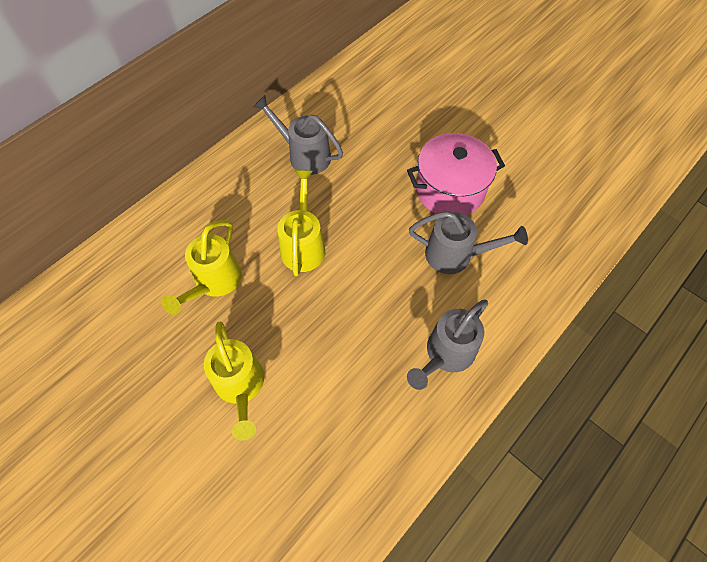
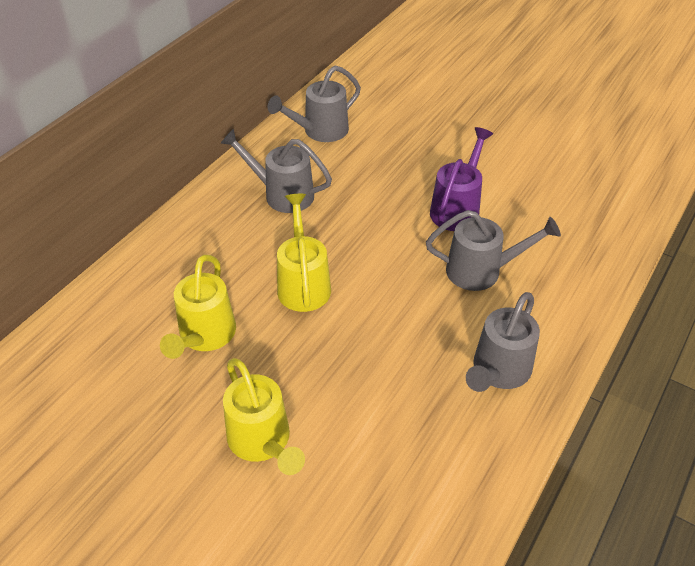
camera: 10 degrees left, 15 degrees down
(349, 96) = (320, 131): none -> grey watering can
(450, 190) = (457, 208): pink pot -> purple watering can

